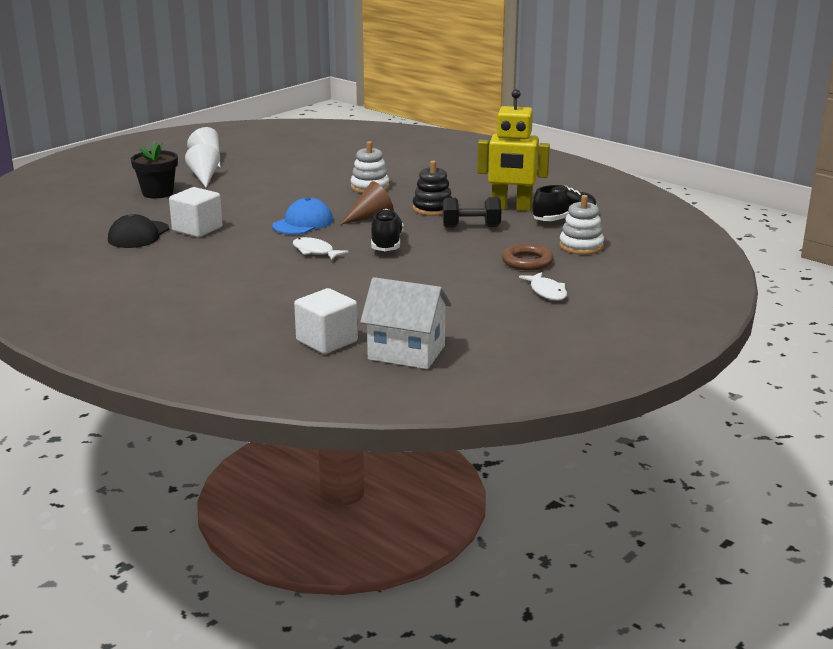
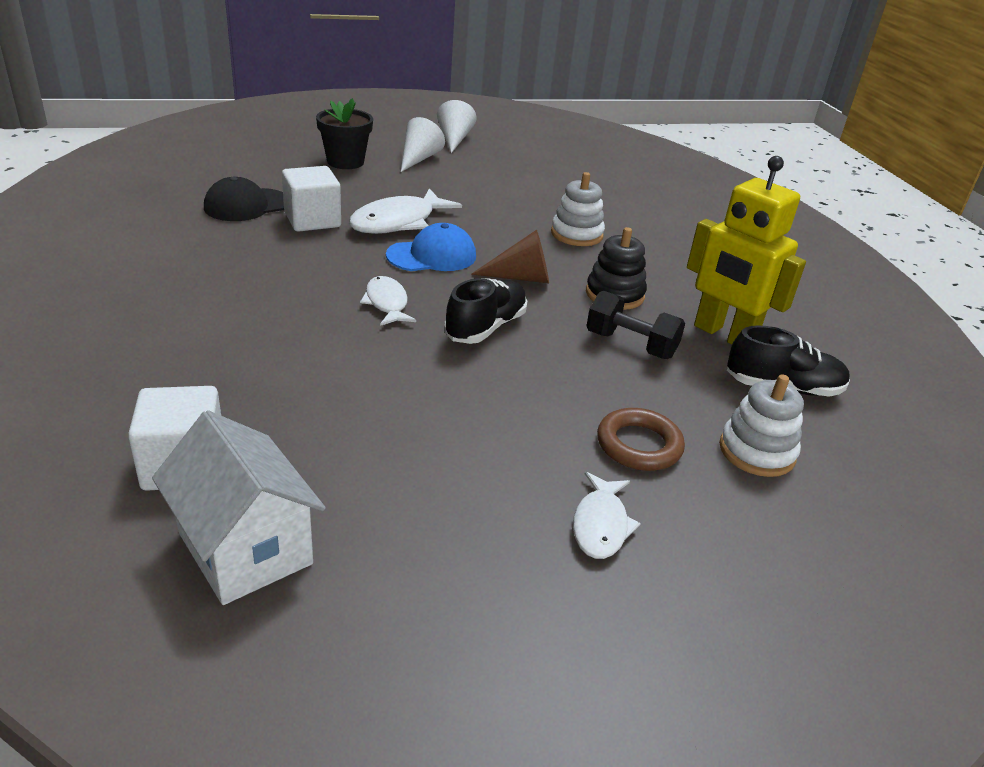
camera: 30 degrees right, 10 degrees up
(253, 214) = (398, 222): none -> white fish

